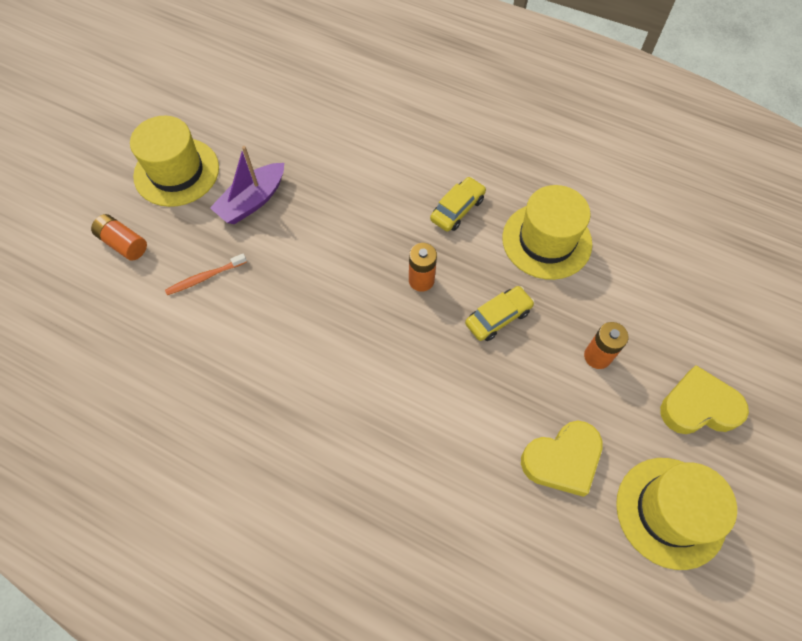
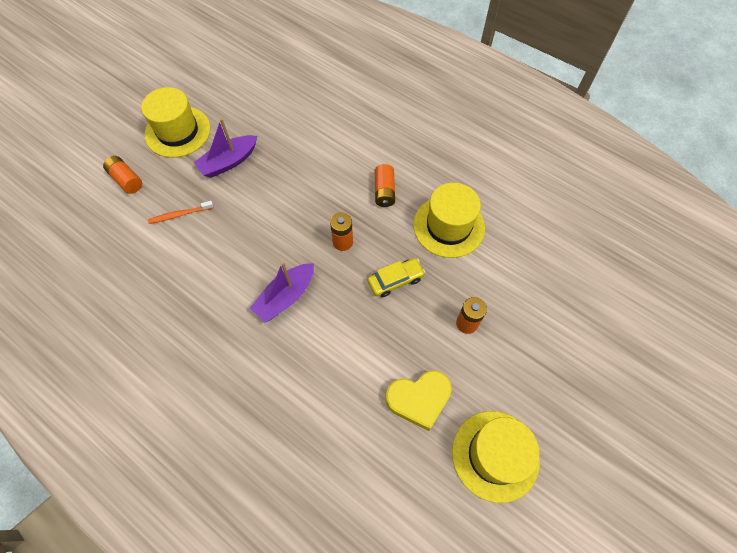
camera: 10 degrees right, 0 degrees up
(366, 360) = (285, 297): none -> purple boat
(457, 209) = (384, 191): yellow car -> orange battery
(698, 406) = (539, 376): yellow heart -> none

